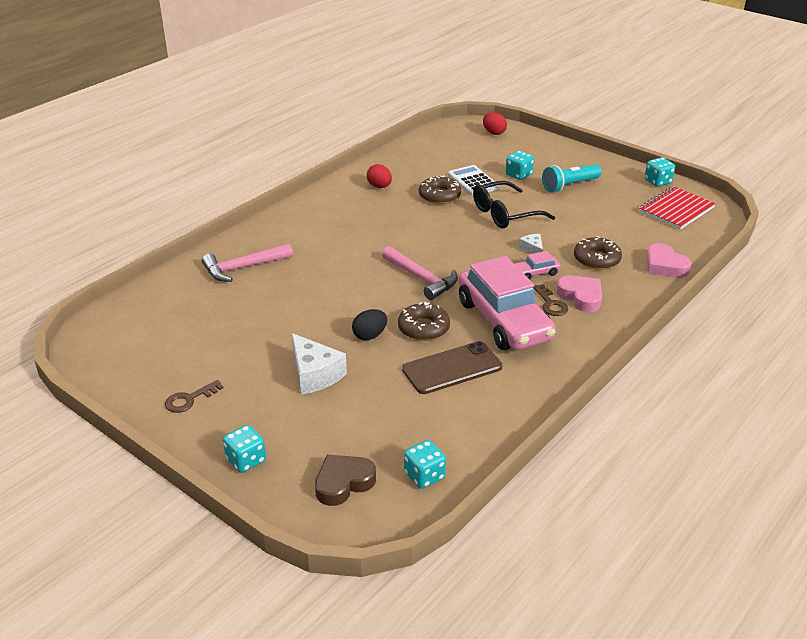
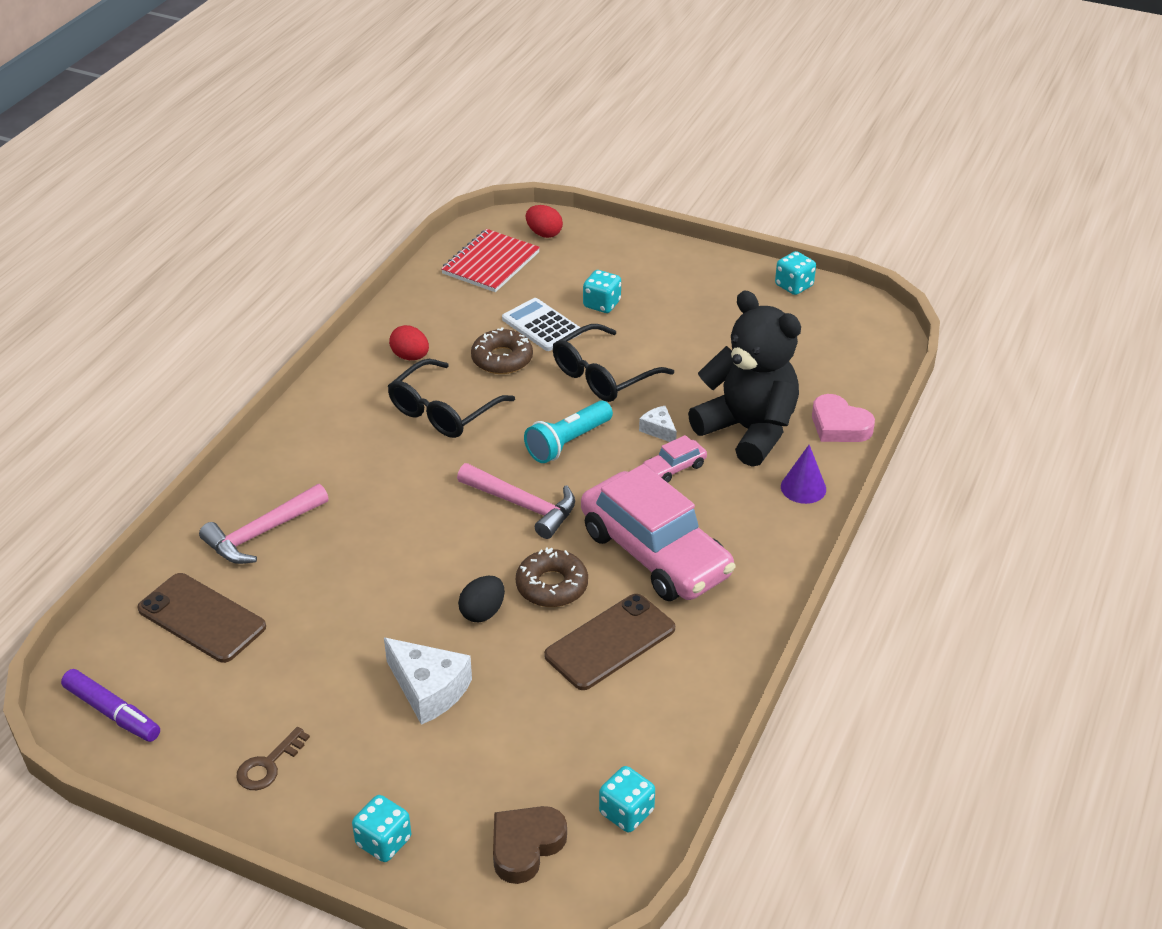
camera: 15 degrees left, 5 degrees up
(104, 351) = (112, 712): none -> purple marker
(184, 308) = (201, 618): none -> brown phone
(389, 218) = (443, 411): none -> black glasses
(551, 304) = (709, 514): brown key -> none
(569, 186) = (677, 312): turquoise flashlight -> turquoise flashlight (567, 443)
(581, 297) = (745, 496): pink heart -> none
(596, 259) = (748, 430): brown donut -> black teddy bear
(626, 298) = (803, 488): none -> purple cone
(676, 210) = (830, 330): red notebook -> red notebook (490, 263)

